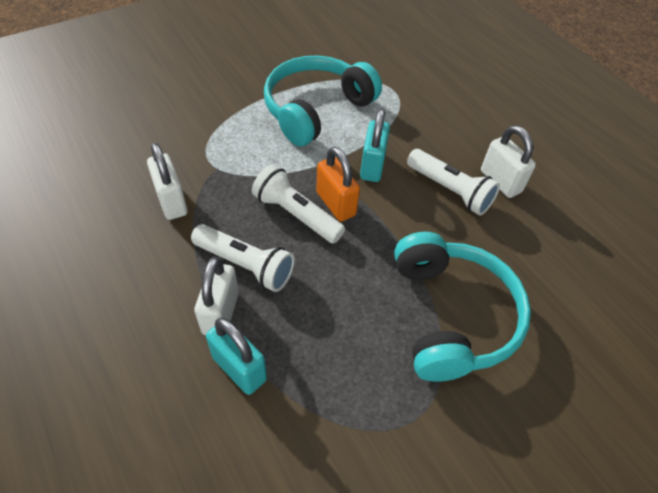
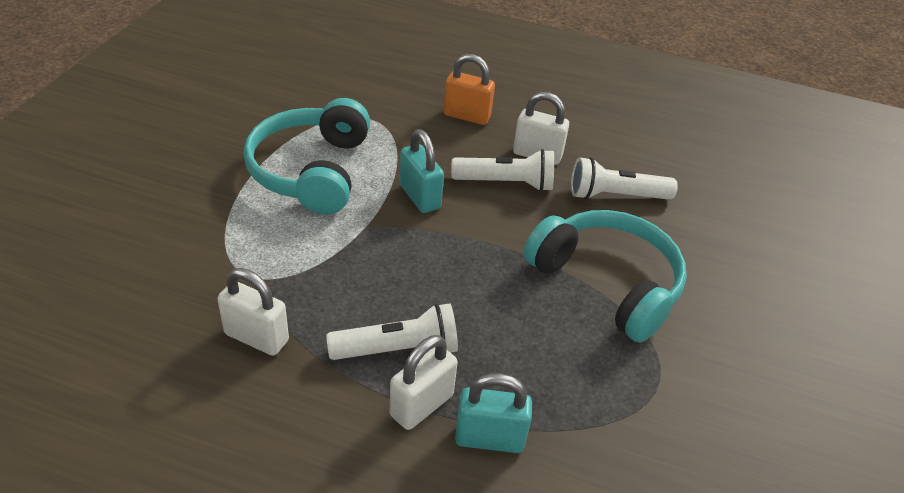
camera: 40 degrees left, 10 degrees down
(220, 313) = (421, 405): white padlock -> white padlock turned 75 degrees clockwise
(296, 215) = (397, 277): white flashlight -> white flashlight (616, 196)
(335, 204) = (422, 247): orange padlock -> orange padlock (467, 116)

